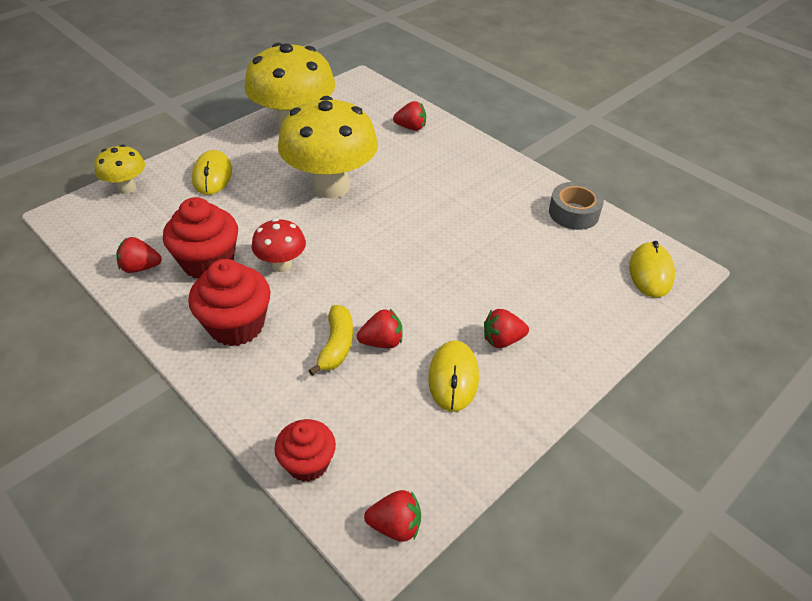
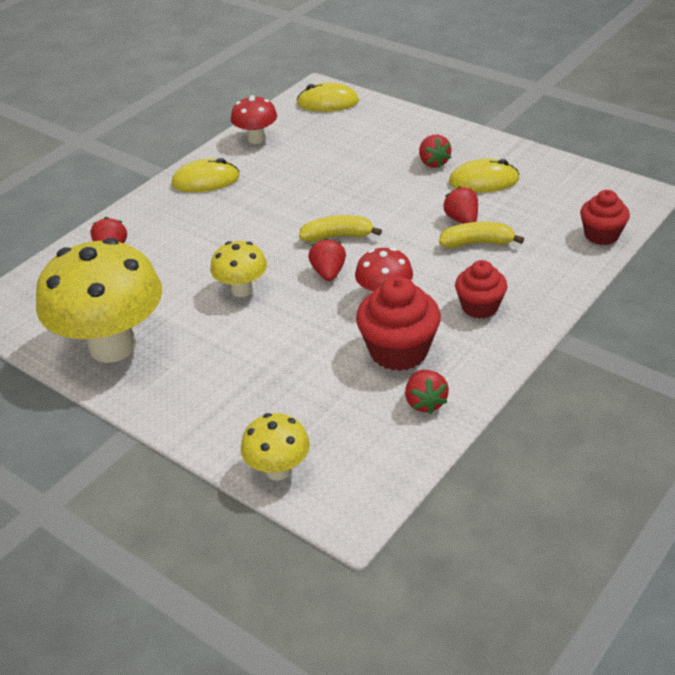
camera: 95 degrees left, 5 degrees down
(212, 175) = (236, 394): yellow mouse -> yellow mouse (206, 180)
(236, 325) = (479, 307): red cupcake -> red cupcake, size x0.65
(331, 186) = (242, 290): yellow mushroom -> yellow mushroom, size x0.49
(385, 248) = (338, 236): none -> yellow banana
(395, 526) = (626, 189): red strawberry -> red strawberry (328, 273)
(573, 213) = (256, 139): grey tape -> red mushroom

